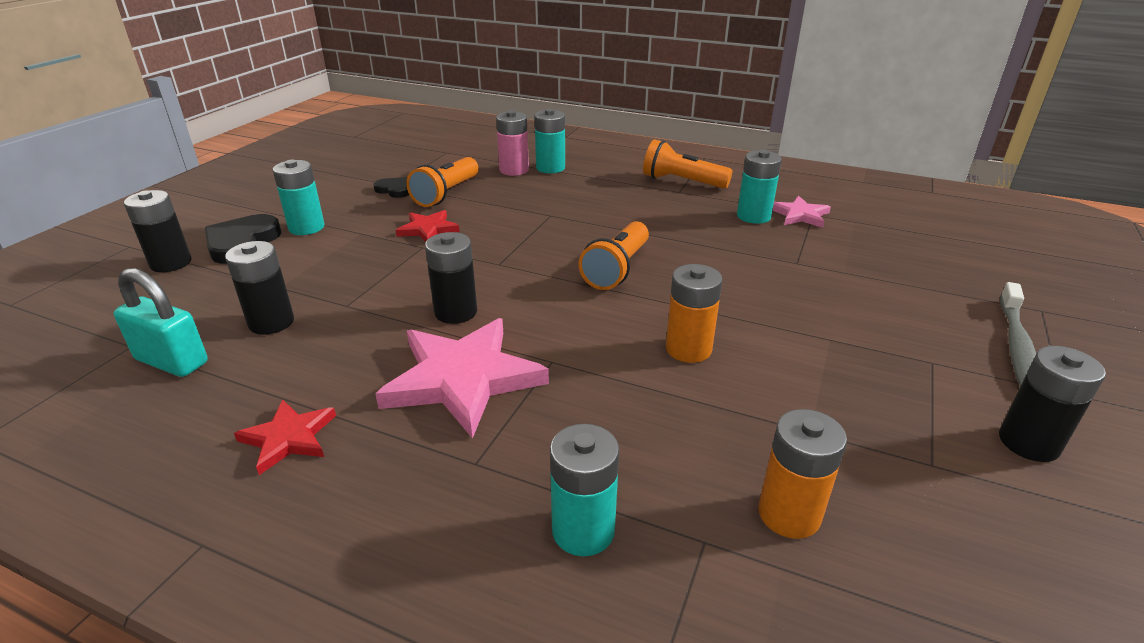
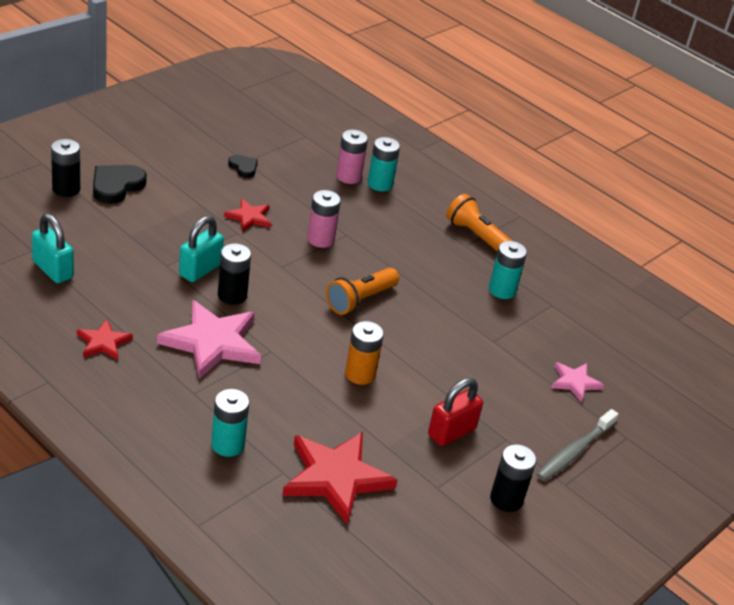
camera: 15 degrees right, 5 degrees up
(271, 322) = (116, 262): black battery -> none
(306, 227) = (164, 186): turquoise battery -> none
(396, 297) = (200, 270): none -> turquoise padlock
(446, 194) = (281, 185): orange flashlight -> none
(525, 226) = (320, 239): none -> pink battery
(789, 514) = (336, 478): orange battery -> red star
(800, 215) = (540, 302): pink star -> pink star (574, 382)
(865, 379) = (451, 432): none -> red padlock

